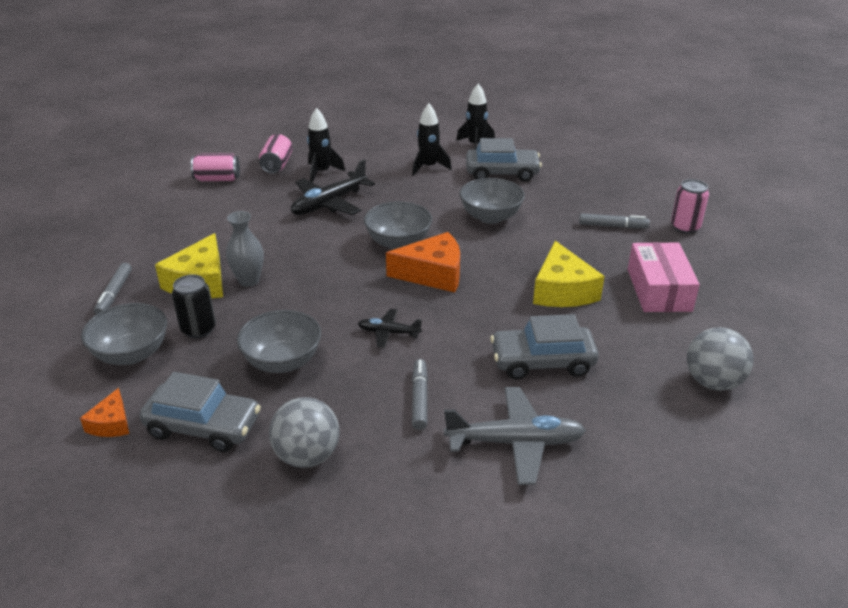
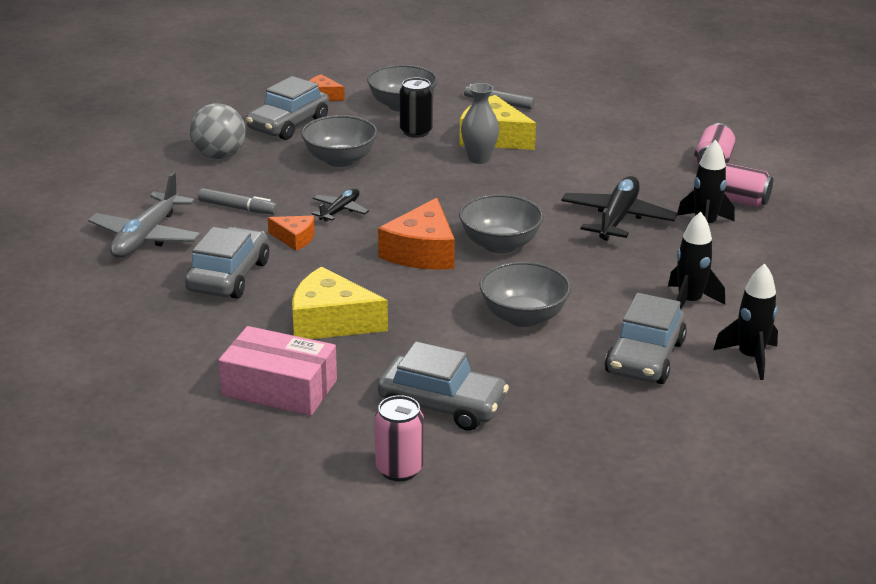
camera: 110 degrees right, 5 degrees down
(329, 203) = (617, 218): black plane -> black plane turned 45 degrees clockwise
(454, 344) = (294, 238): none -> orange cheese
(613, 226) = (442, 405): grey marker -> grey car
(712, 382) = (110, 361): grey ball -> none

